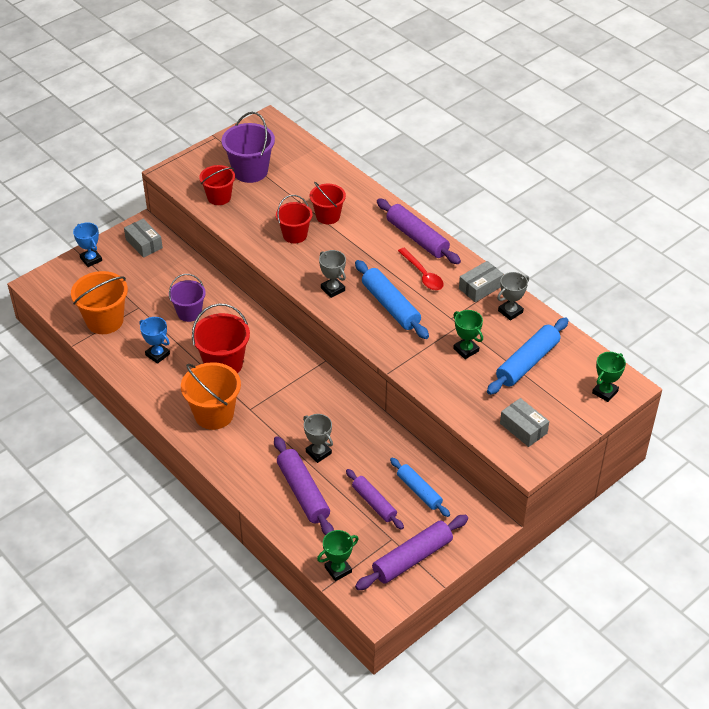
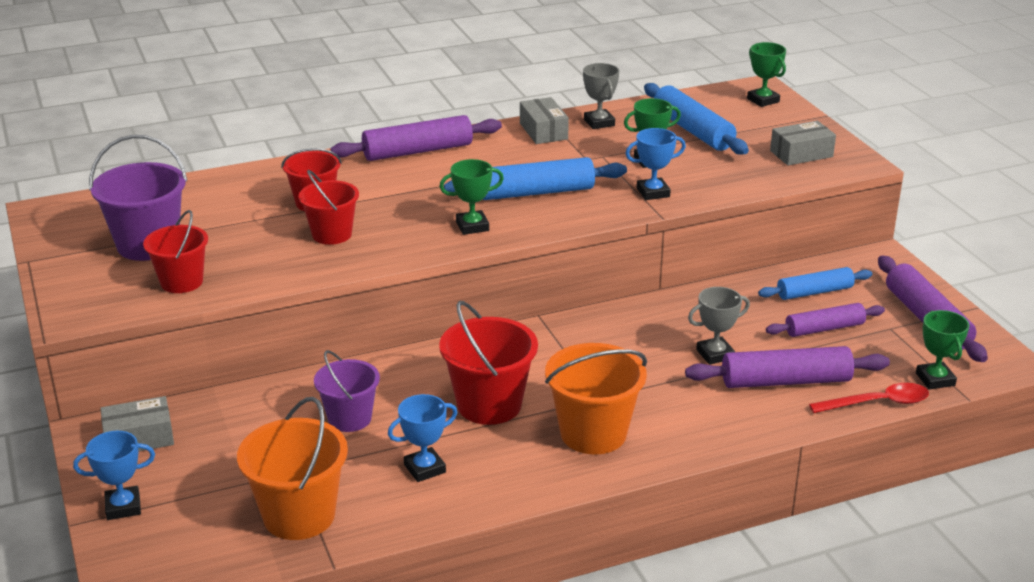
camera: 70 degrees left, 15 degrees down
(333, 289) = (472, 226): grey trophy -> green trophy
(420, 361) = (653, 192): none -> blue trophy
(423, 275) = (492, 161): red spoon -> red spoon (877, 403)

